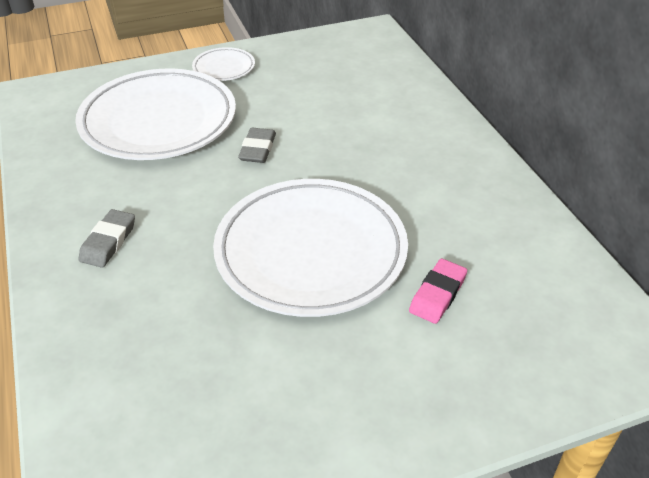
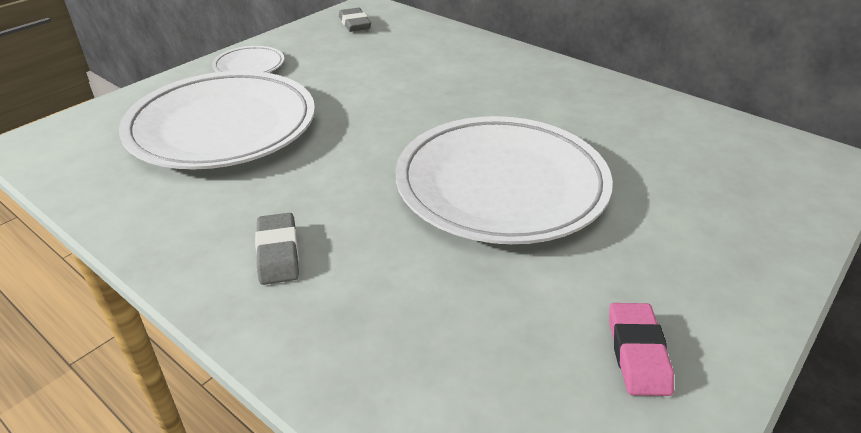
camera: 30 degrees left, 5 degrees down
(258, 149) = (357, 121): grey eraser -> grey eraser (354, 24)
(437, 294) = (644, 179): pink eraser -> pink eraser (637, 353)

